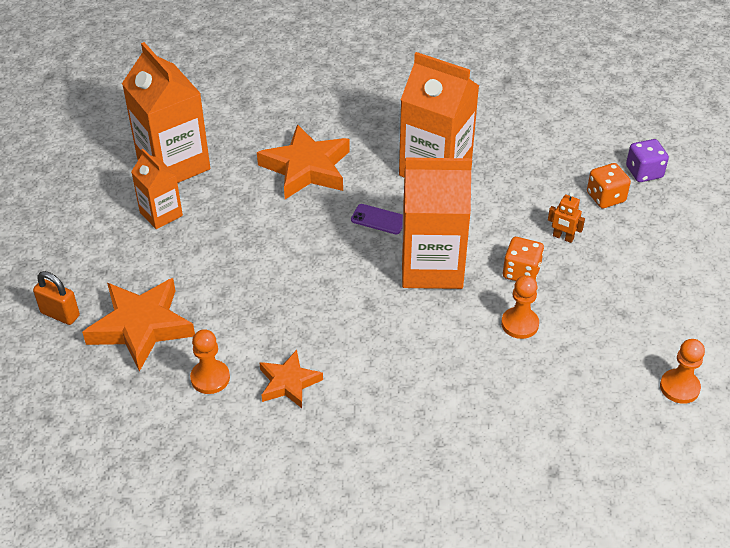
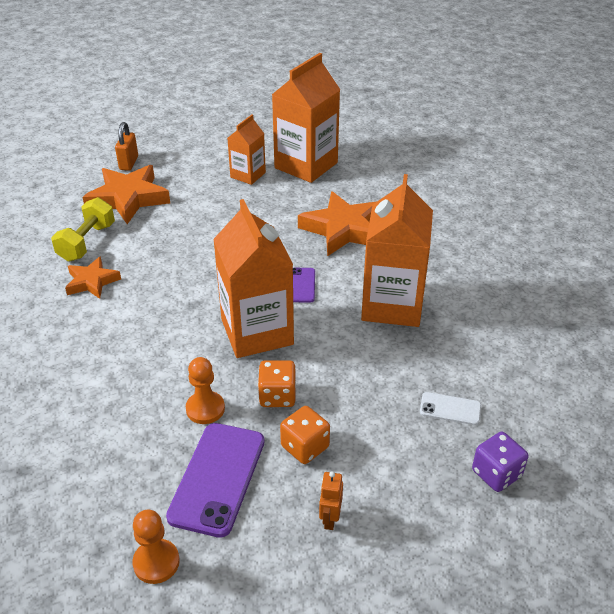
camera: 70 degrees right, 5 degrees down
(210, 378) = (87, 242): orange pawn -> yellow dumbbell
(563, 237) = (345, 419): orange robot -> orange robot (330, 518)
(572, 174) = (450, 409): none -> white phone
(603, 332) = (217, 478): none -> purple phone
(605, 197) = (430, 444): orange dice -> orange dice (305, 447)

